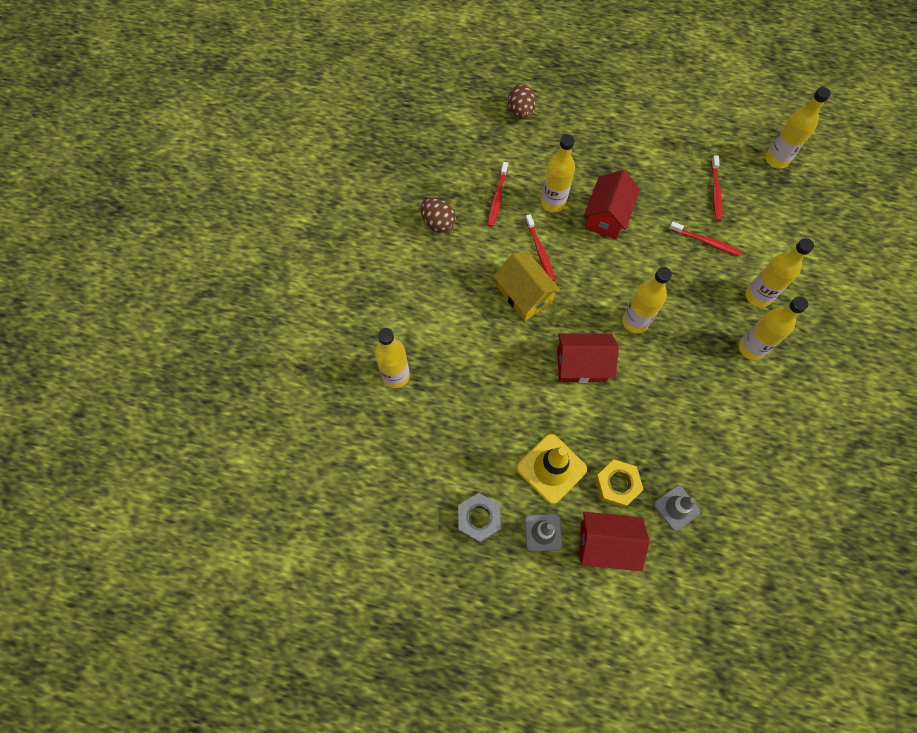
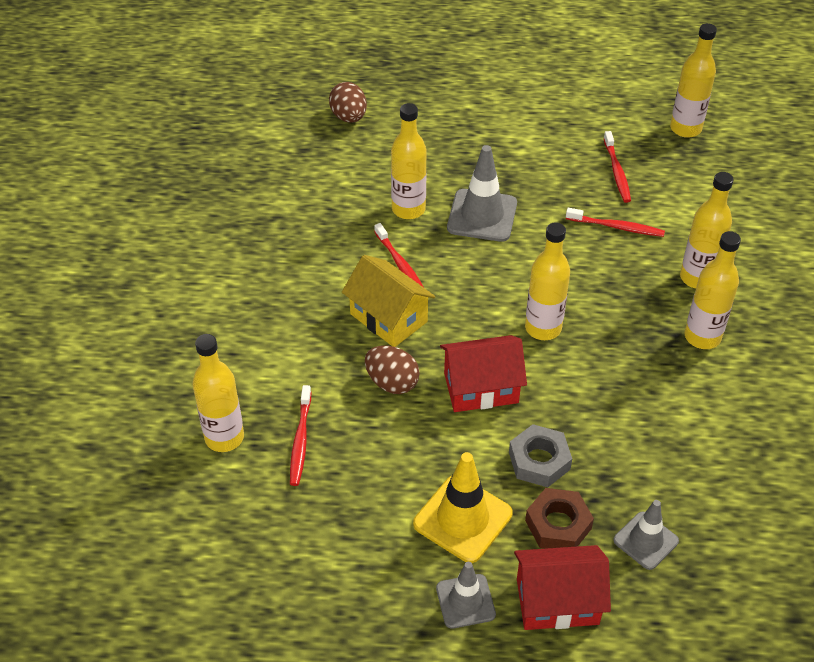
camera: 10 degrees left, 20 degrees down
(438, 223) = (258, 251): brown egg -> brown egg (392, 382)
(478, 518) = (370, 598): grey nut -> grey nut (539, 461)
(497, 198) = (333, 213): red toothbrush -> red toothbrush (300, 441)
(606, 216) = (482, 216): red house -> grey traffic cone
(617, 484) = (558, 524): yellow nut -> brown nut

